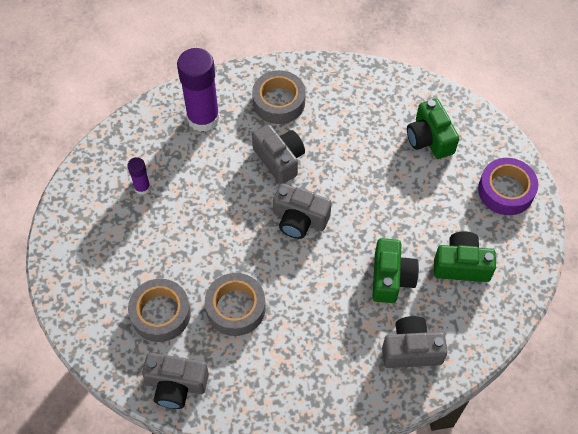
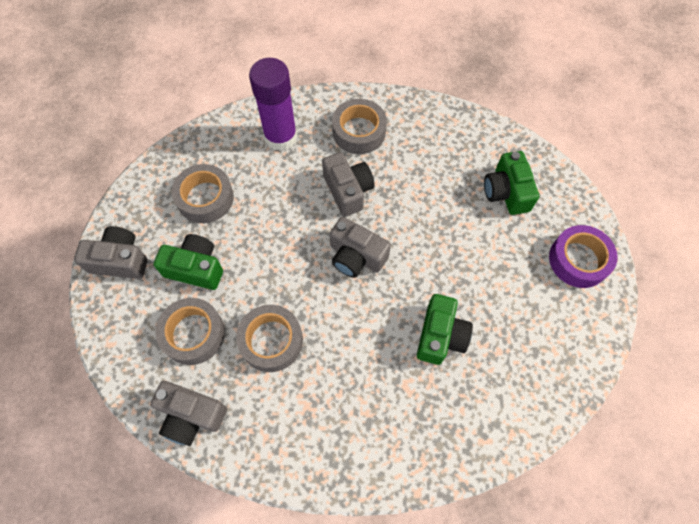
camera: 10 degrees right, 5 degrees up
(142, 187) = (205, 198): purple glue stick -> grey tape
(411, 350) = (448, 421): grey camera -> grey camera (120, 260)
(461, 265) = (518, 334): green camera -> green camera (195, 268)

